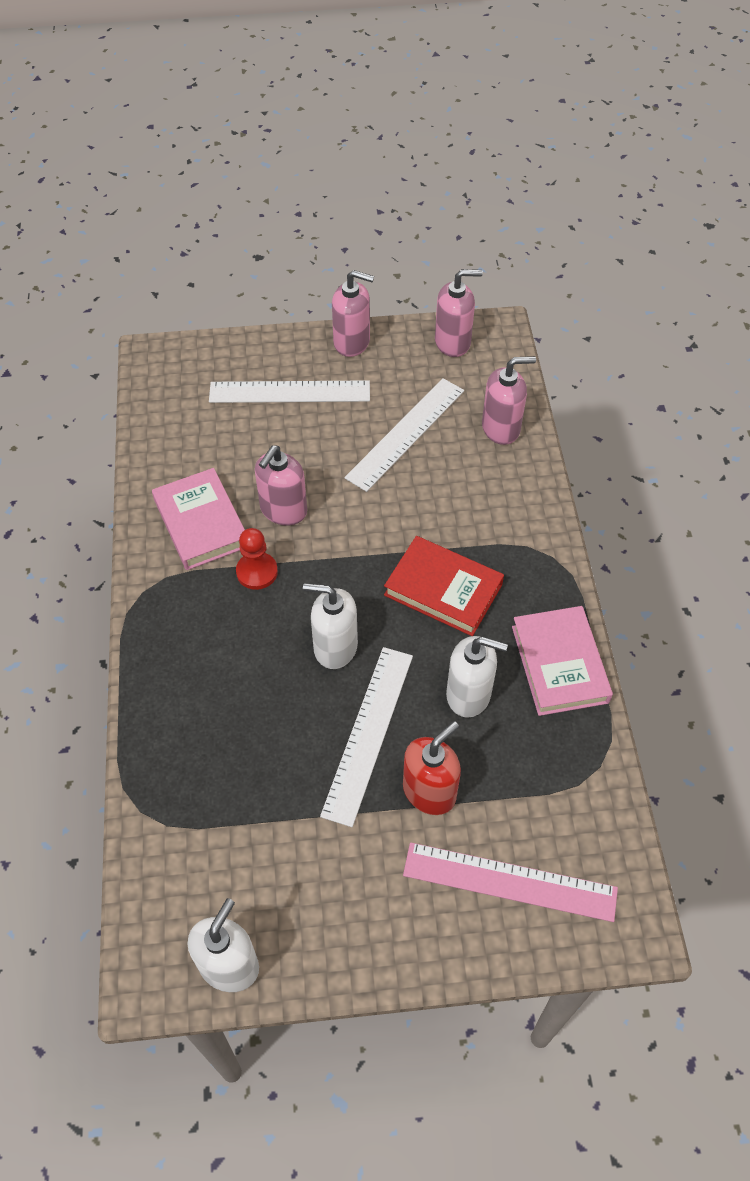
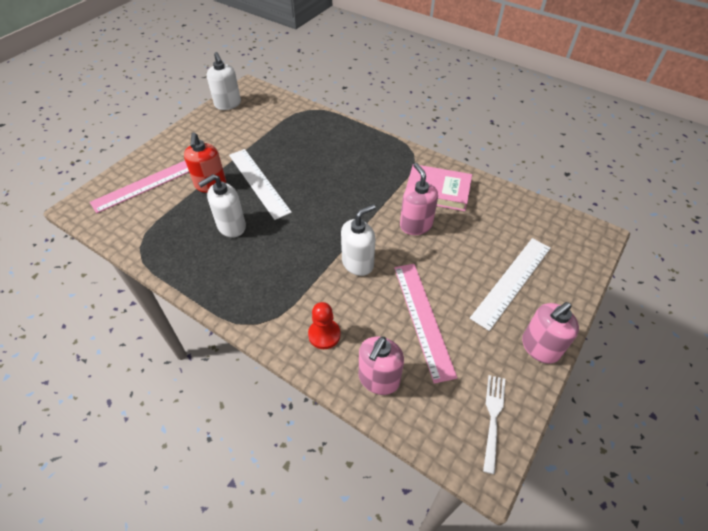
camera: 130 degrees right, 5 degrees down
(257, 572) = (385, 194): red pawn -> red pawn (324, 334)
(335, 647) = (312, 197): white soap dispenser -> white soap dispenser (358, 263)
(406, 433) = (423, 318): white ruler -> pink ruler
(443, 589) = (295, 257): red book -> none
(453, 342) = (493, 417): pink soap dispenser -> white fork
(559, 664) = (199, 273): pink book -> none

